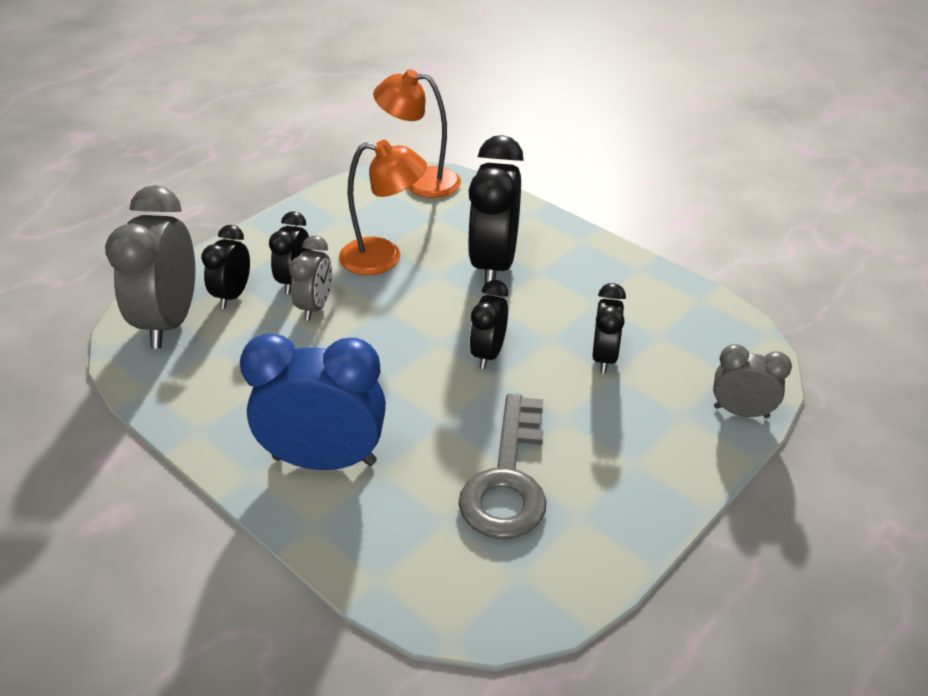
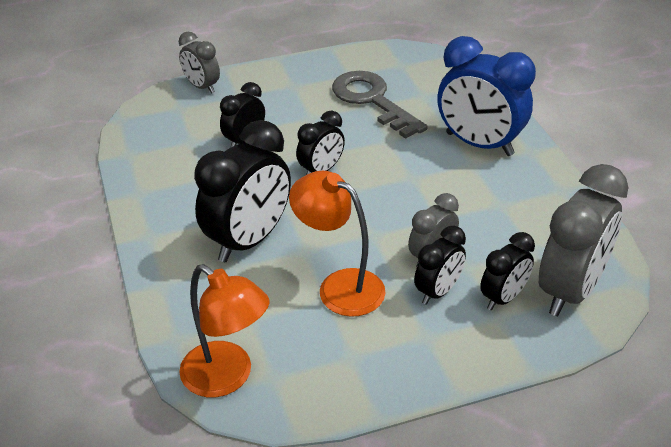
camera: 150 degrees left, 0 degrees up
(507, 479) = (372, 101): grey key -> grey key turned 75 degrees counterclockwise

